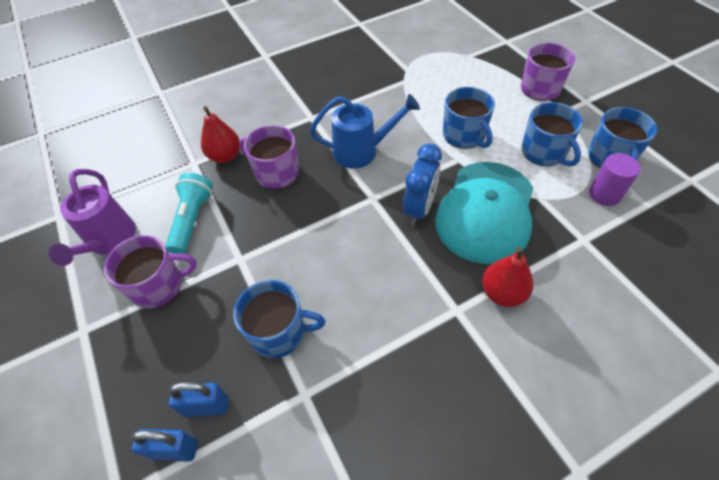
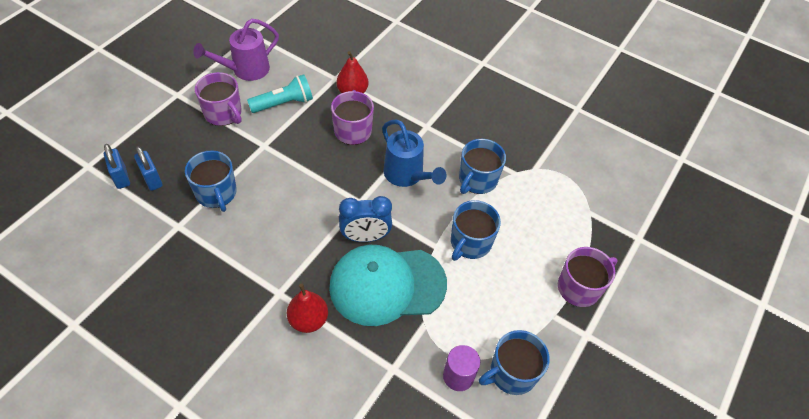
camera: 55 degrees right, 0 degrees up
(544, 152) = (486, 313): blue mug -> blue mug (477, 180)

